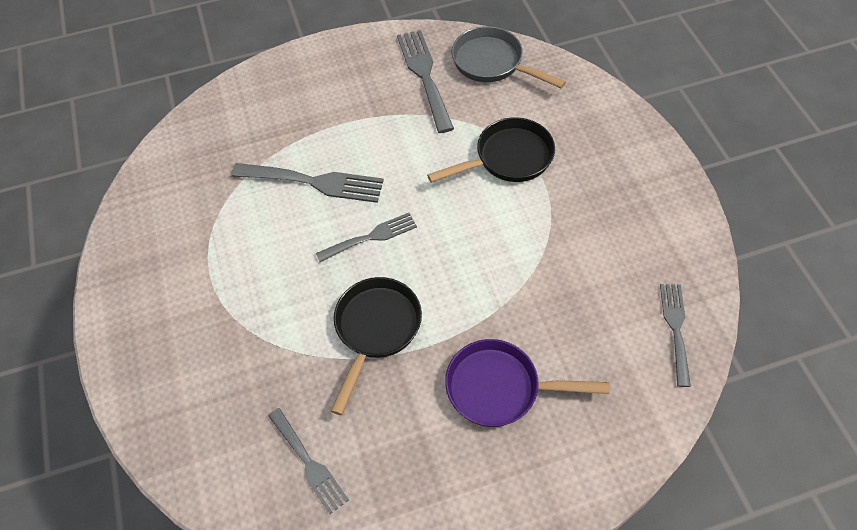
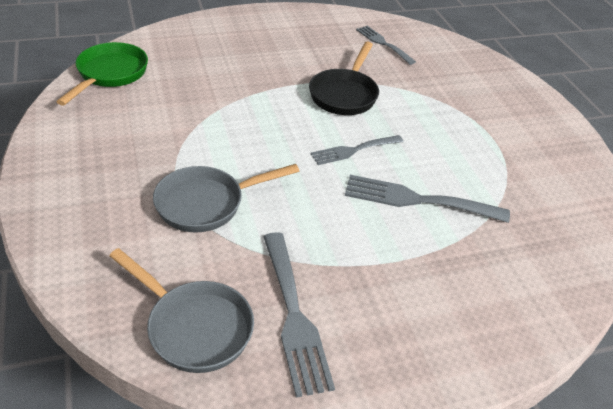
camera: 175 degrees right, 15 degrees down
(500, 388) = (254, 60): purple pan -> none
(508, 158) = (206, 203): black pan -> grey pan
(675, 328) = (110, 74): grey fork -> green pan

